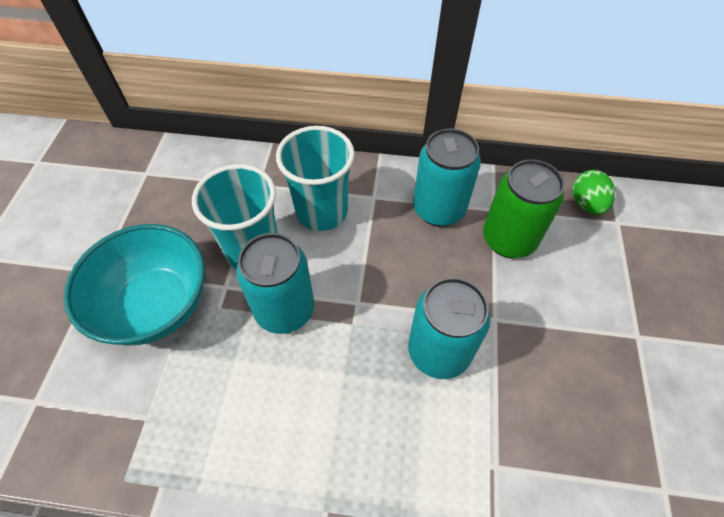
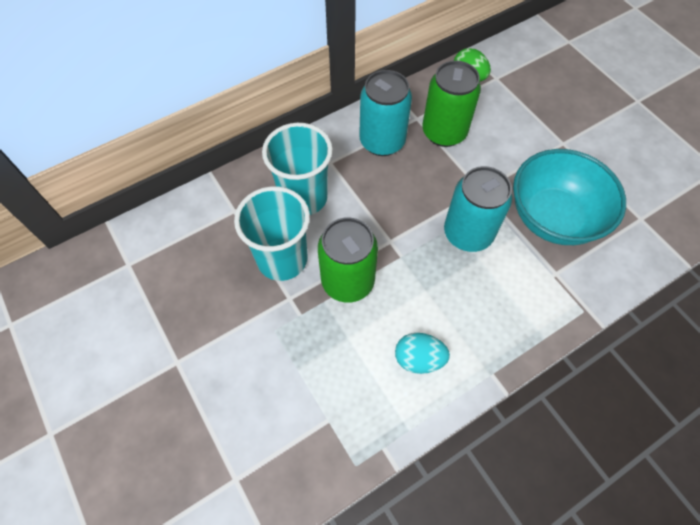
camera: 40 degrees left, 5 degrees up
(156, 305) = (252, 348): turquoise bowl -> turquoise bowl (553, 217)
(273, 432) = (419, 359): none -> turquoise egg
(284, 310) = (348, 281): turquoise can -> green can

